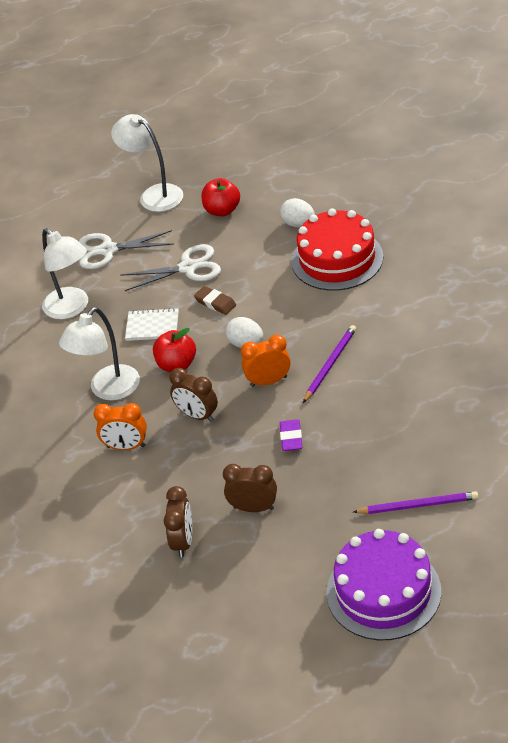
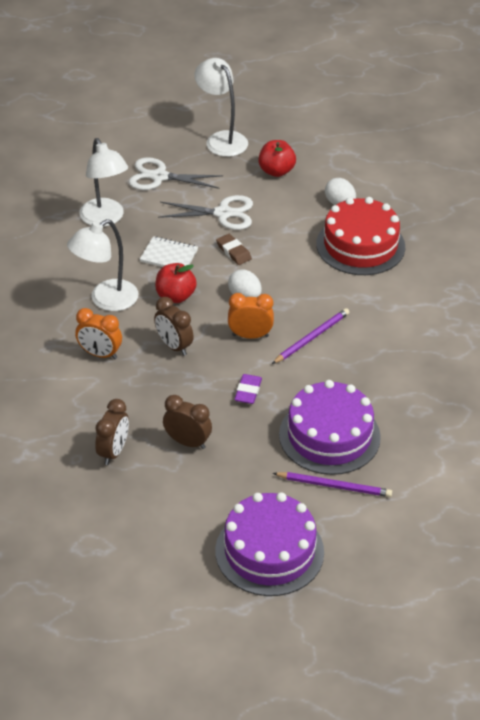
camera: 10 degrees right, 0 degrees up
(391, 457) = (329, 436): none -> purple cake

